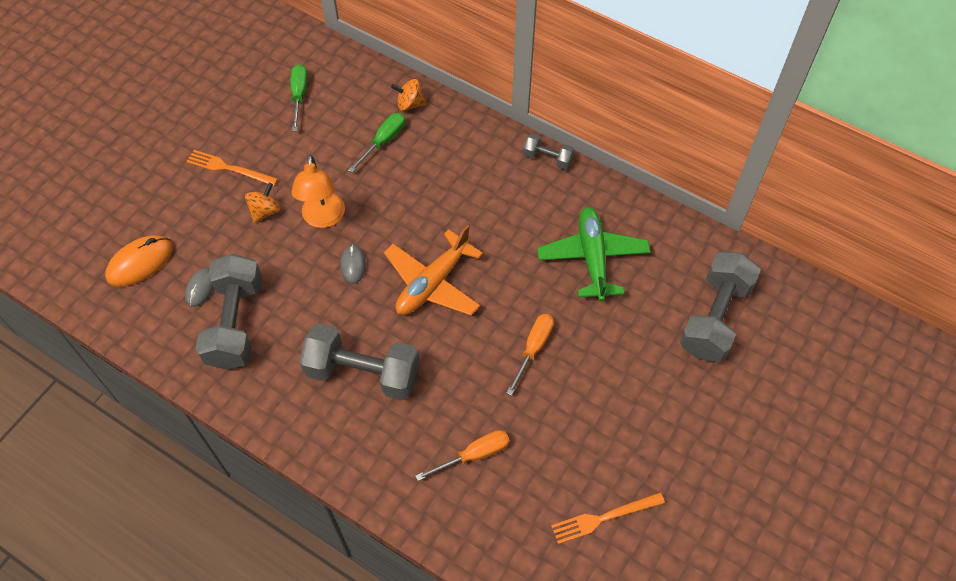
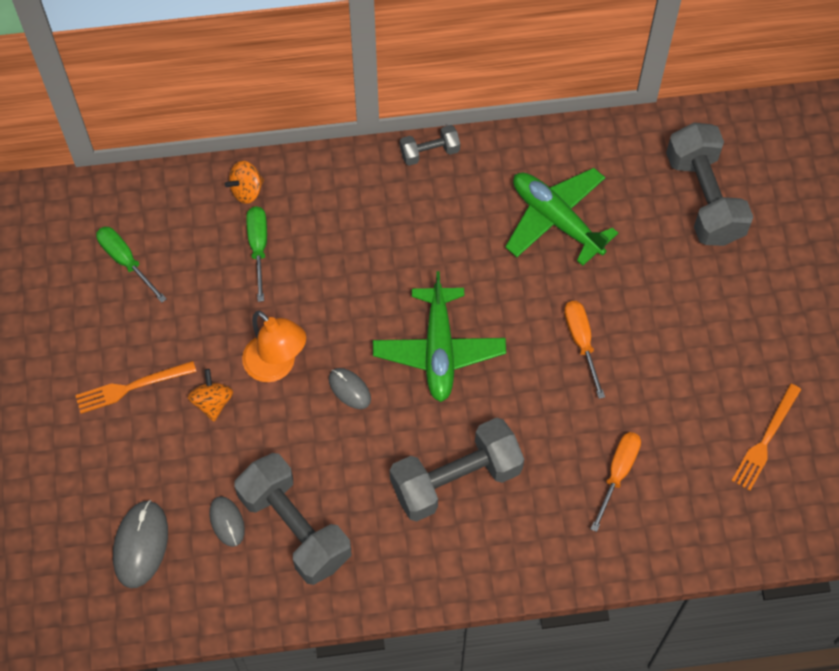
camera: 40 degrees left, 5 degrees up
(140, 262) = (140, 545): orange mouse -> grey mouse
(433, 283) = (439, 350): orange plane -> green plane

